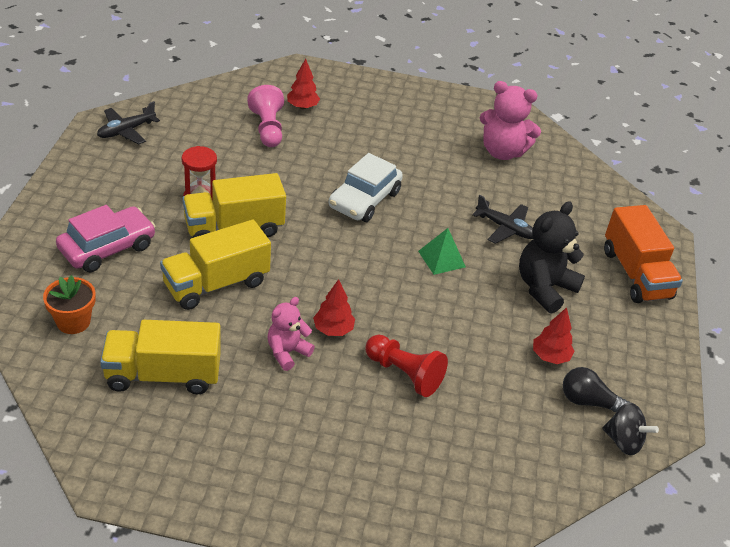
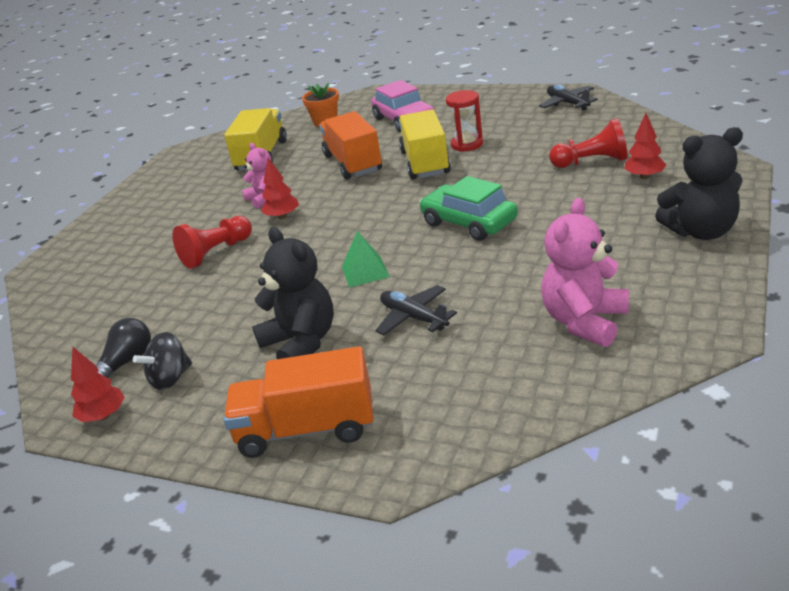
camera: 110 degrees right, 10 degrees down
(216, 284) = (353, 163): yellow truck -> orange truck
(267, 128) = (592, 162): pink pawn -> red pawn
(364, 200) = (469, 222): white car -> green car
(392, 95) = (701, 231): none -> black teddy bear
(505, 228) = (414, 318): black plane -> black plane turned 90 degrees clockwise
(550, 356) = (197, 340): red tree -> red tree (103, 416)
(623, 441) = (66, 382): black spinning top -> black spinning top (170, 379)

